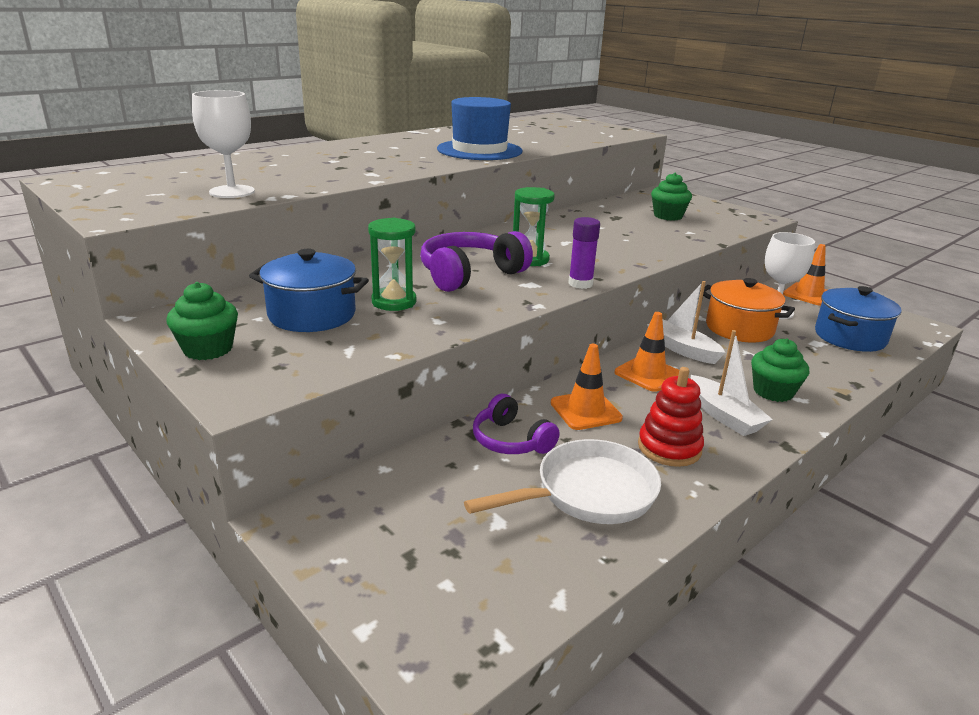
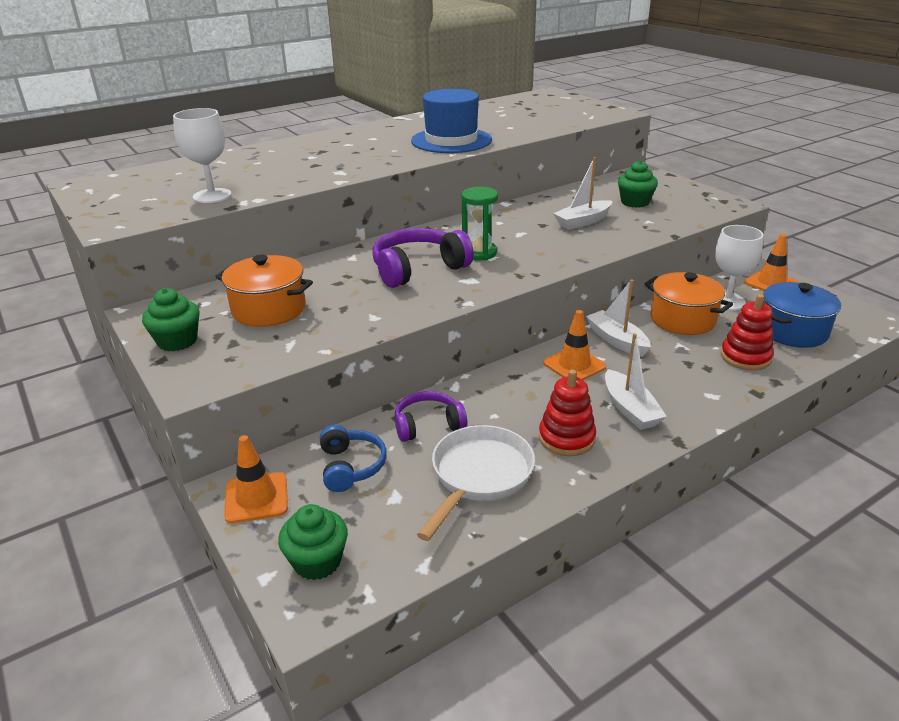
camera: 10 degrees right, 5 degrees up
(312, 315) = (269, 309): blue pot -> orange pot
(394, 302) = (341, 297): green hourglass -> none
(435, 490) = (351, 466): none -> blue headphones
(511, 440) = (428, 425): purple headphones -> purple headphones turned 105 degrees clockwise
(580, 284) = (516, 280): purple glue stick -> none
(585, 410) = (503, 399): orange traffic cone -> orange traffic cone (256, 498)
(588, 493) = (479, 476): white pan -> white pan turned 45 degrees counterclockwise
(624, 232) = (583, 221): none -> white boat
(773, 392) = (688, 387): green cupcake -> green cupcake (317, 561)
(816, 362) = (745, 357): none -> red stacking toy

